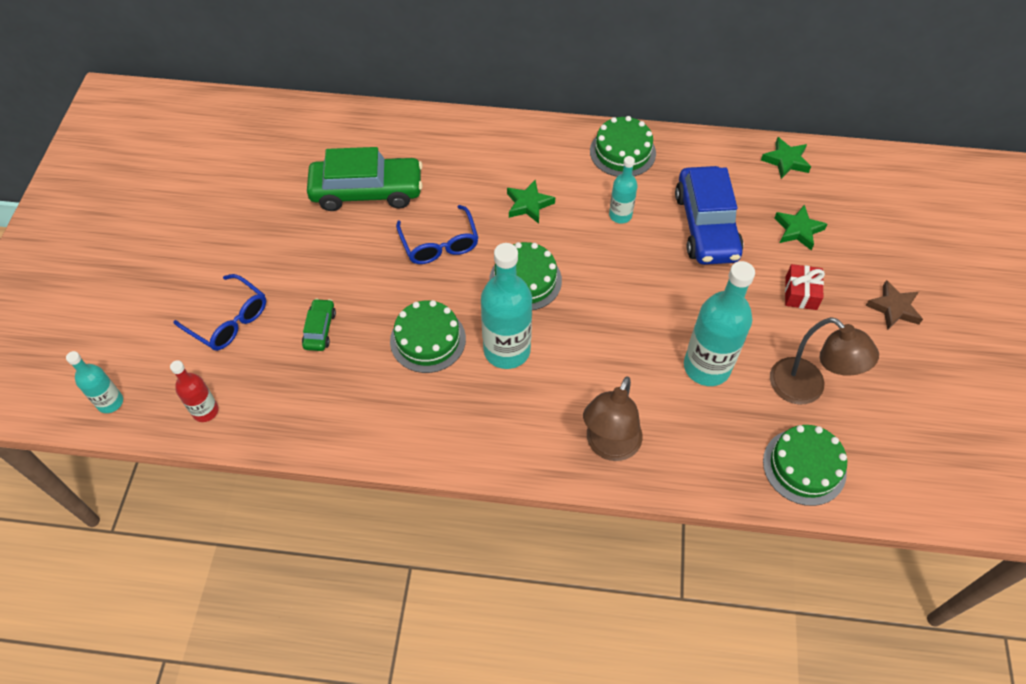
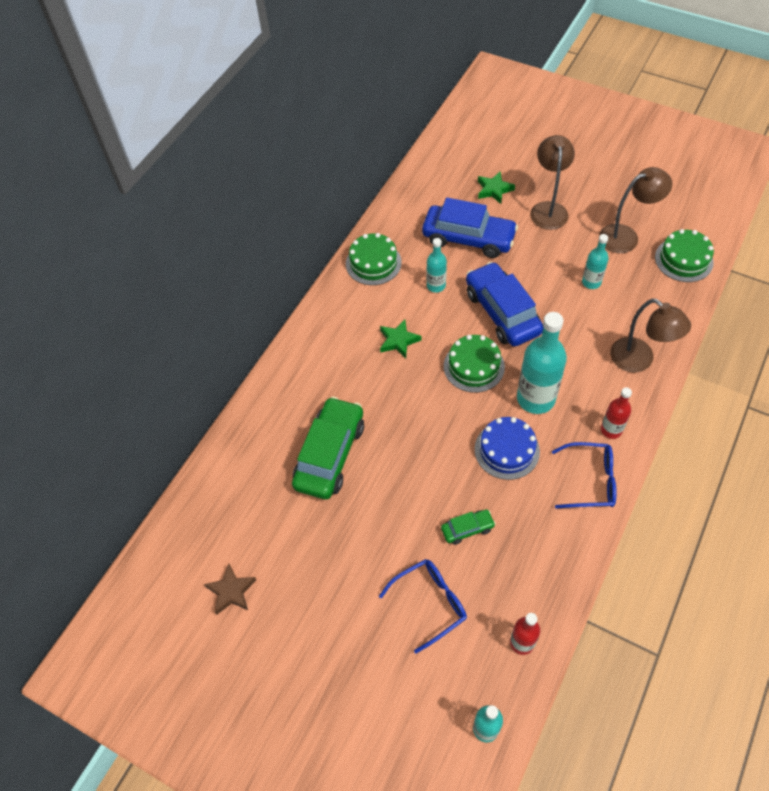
camera: 65 degrees left, 0 degrees up
(320, 329) = (467, 529): green car -> green car turned 135 degrees clockwise
(428, 340) = (507, 450): green cake -> blue cake
(439, 244) = (413, 415): blue glasses -> blue glasses (590, 480)
(494, 437) = (611, 430): none -> red bottle
(613, 287) = (502, 312): none -> blue car
(707, 367) = (591, 282): turquoise bottle -> turquoise bottle, size x0.54
(786, 161) = (429, 172): green star -> none
(801, 293) = (548, 209): red gift -> brown lamp
(894, 308) = (578, 168): brown star -> brown star (231, 591)

